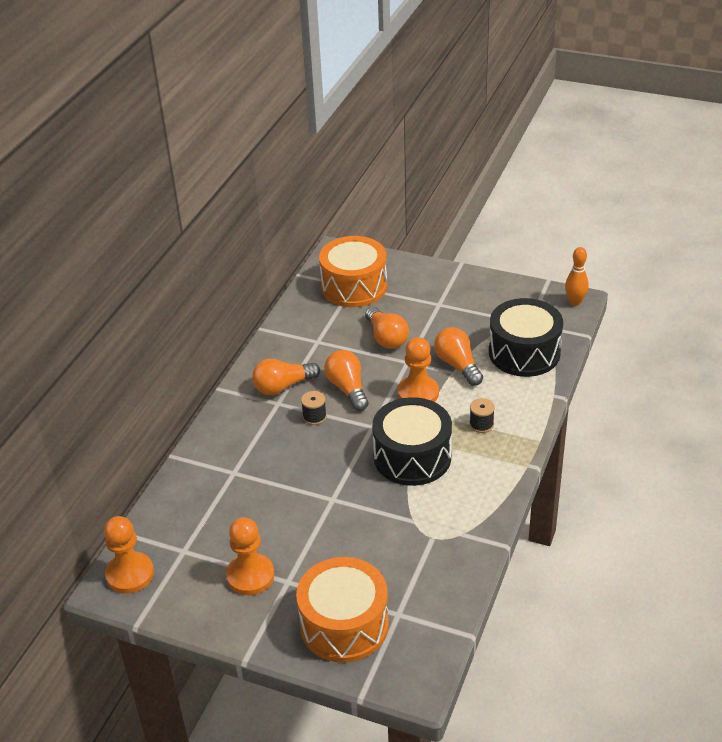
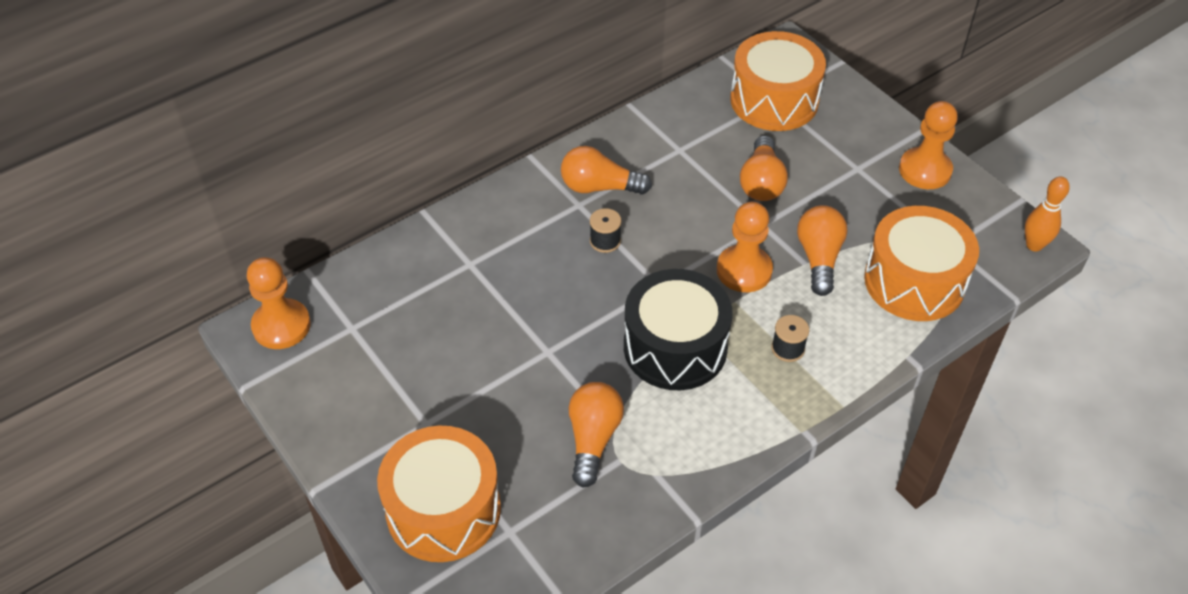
camera: 30 degrees right, 10 degrees up
(250, 576) = (394, 395): orange pawn -> orange pawn (925, 170)
(347, 389) = (668, 225): orange light bulb -> orange light bulb (593, 439)
(524, 353) = (914, 281): black drum -> orange drum

